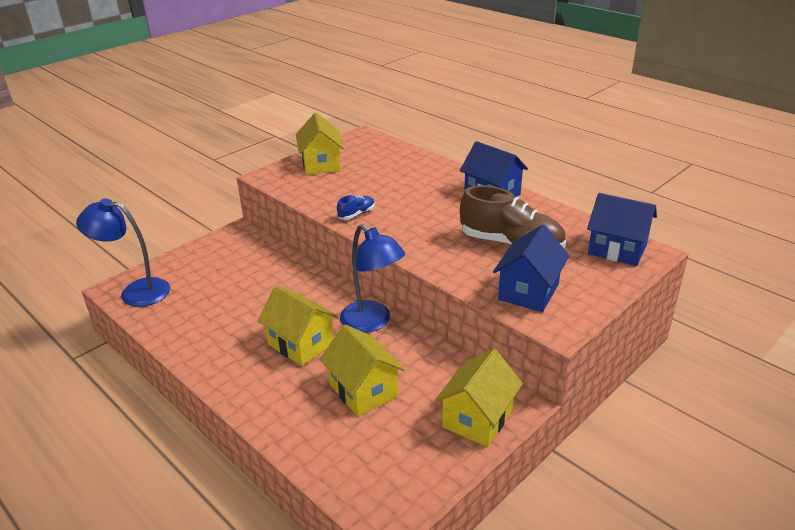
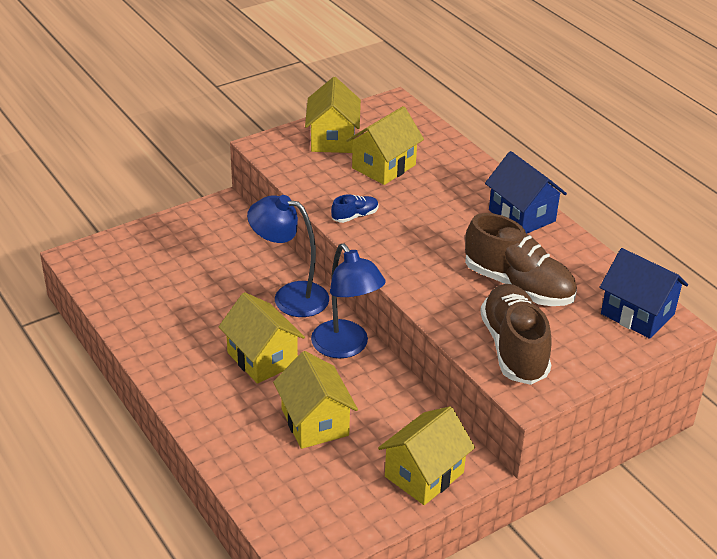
camera: 10 degrees right, 5 degrees up
(135, 292) = (97, 264): blue lamp -> blue lamp (290, 296)
(368, 177) = (383, 166): none -> yellow house
(528, 291) = (514, 348): blue house -> brown shoe

